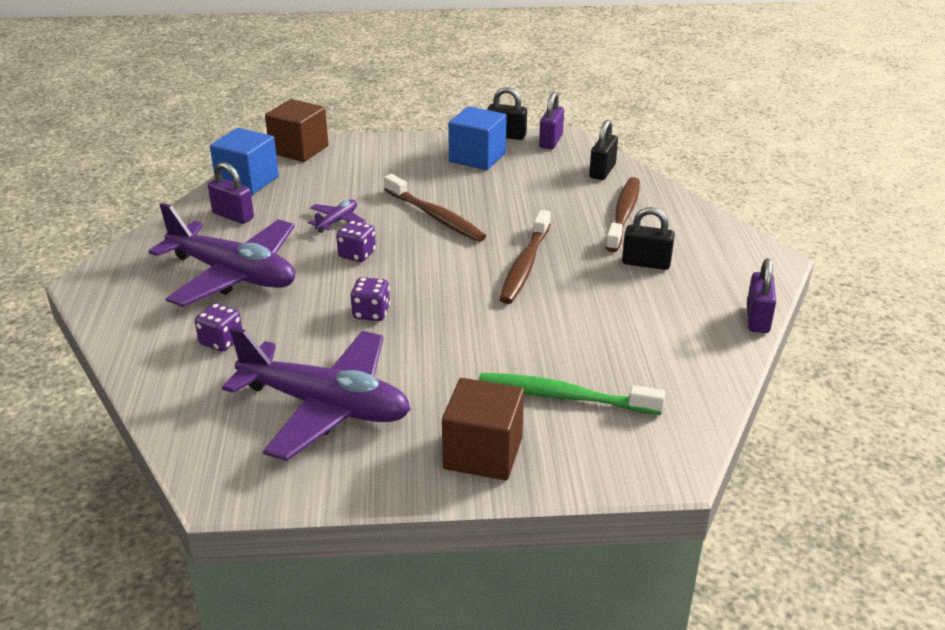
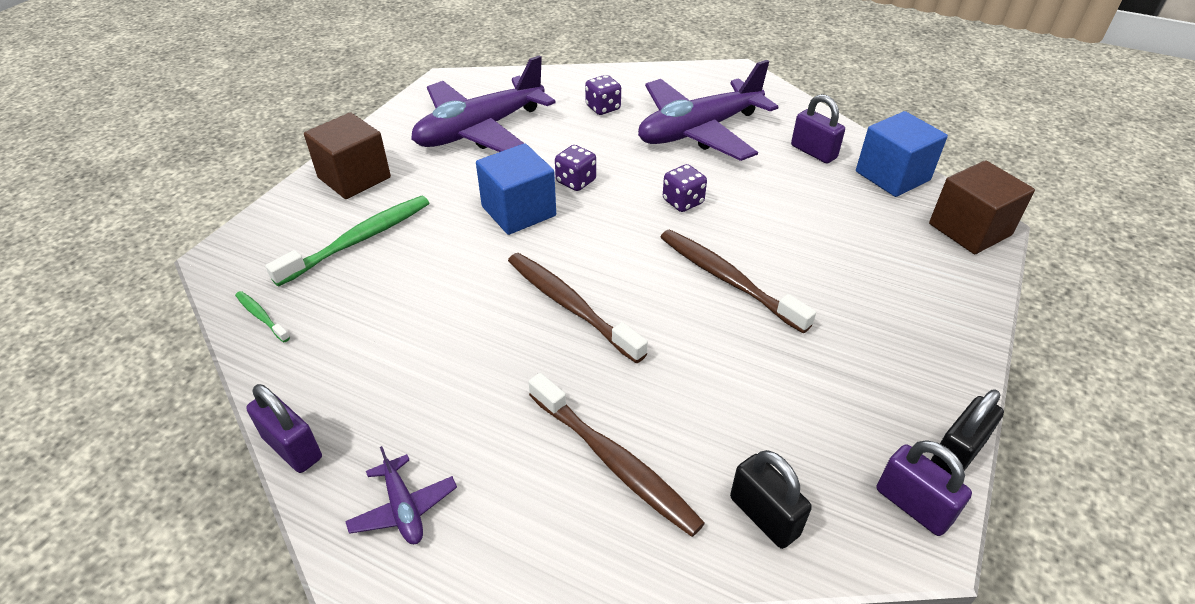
camera: 120 degrees right, 10 degrees up
(233, 216) = (813, 152): purple padlock -> purple padlock turned 75 degrees clockwise
(337, 221) = (762, 209): purple plane -> purple plane (403, 508)
(435, 216) = (727, 279): brown toothbrush -> brown toothbrush turned 60 degrees clockwise
(477, 157) = (881, 382): blue cube -> blue cube (518, 211)
(646, 263) = (485, 413): black padlock -> none
(696, 398) = (261, 316): none -> green toothbrush

